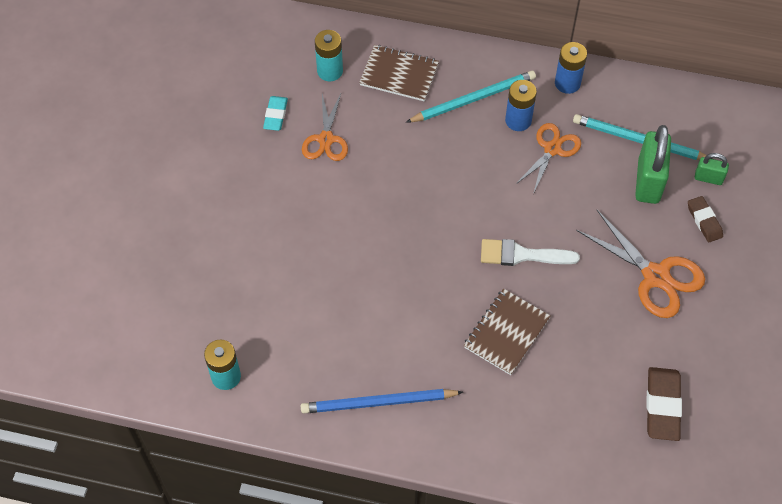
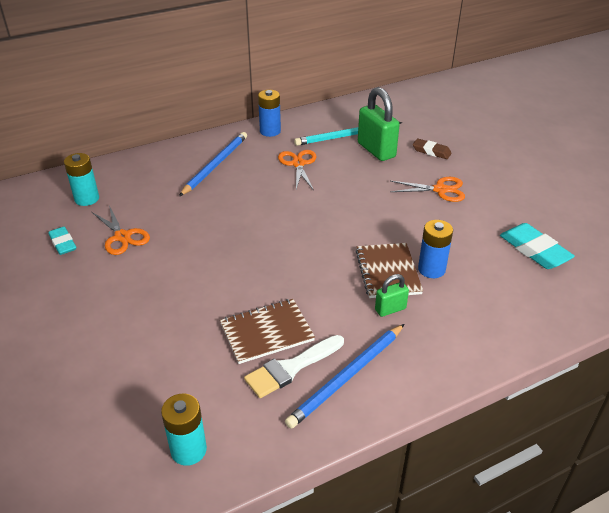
camera: 40 degrees left, 20 degrees down
(399, 75) = (146, 177): brown notebook -> brown notebook (267, 332)
(473, 99) = (215, 165): turquoise pencil -> blue pencil
(518, 120) = (259, 161): blue battery -> blue battery (431, 269)
(521, 255) = (344, 224): white brush -> white brush (291, 368)
(656, 276) = (440, 190): orange scissors -> orange scissors, size x0.66
(662, 406) = (534, 250): brown eraser -> turquoise eraser
(708, 178) = (407, 133): green padlock -> green padlock (390, 309)

